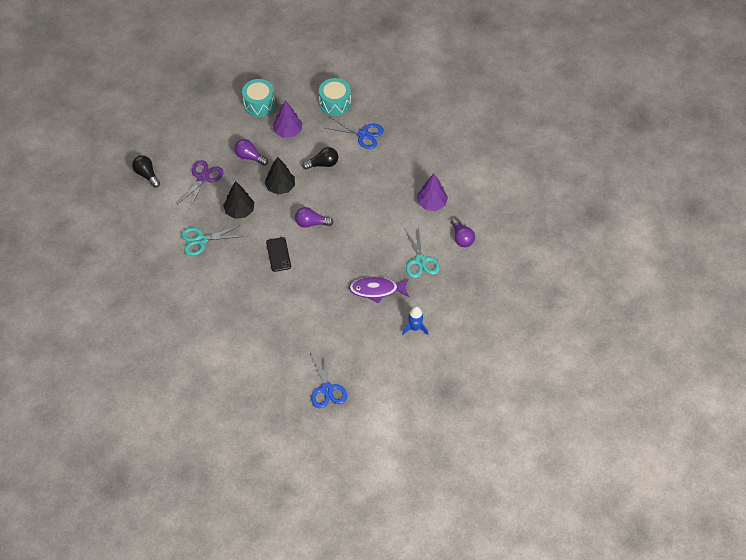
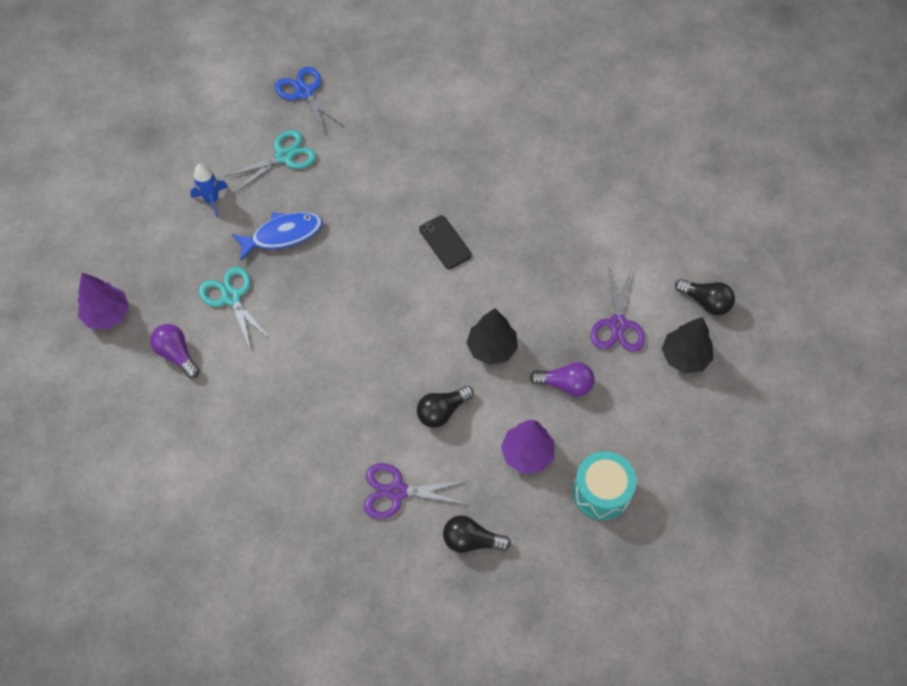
camera: 160 degrees right, 5 degrees up
(201, 240) = (566, 228): turquoise scissors -> turquoise scissors (284, 156)
(239, 211) = (534, 289): black tree -> black tree (685, 357)
(311, 223) = (418, 304): purple light bulb -> none
(335, 103) = (471, 540): turquoise drum -> black light bulb
(363, 134) = (397, 491): blue scissors -> purple scissors
(377, 290) = (283, 235): purple fish -> blue fish
(431, 203) = (240, 398): purple tree -> purple tree (107, 314)

